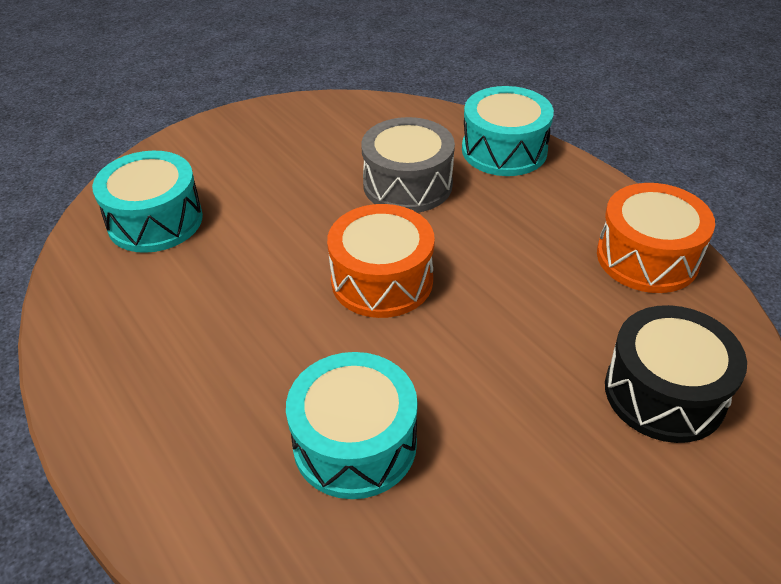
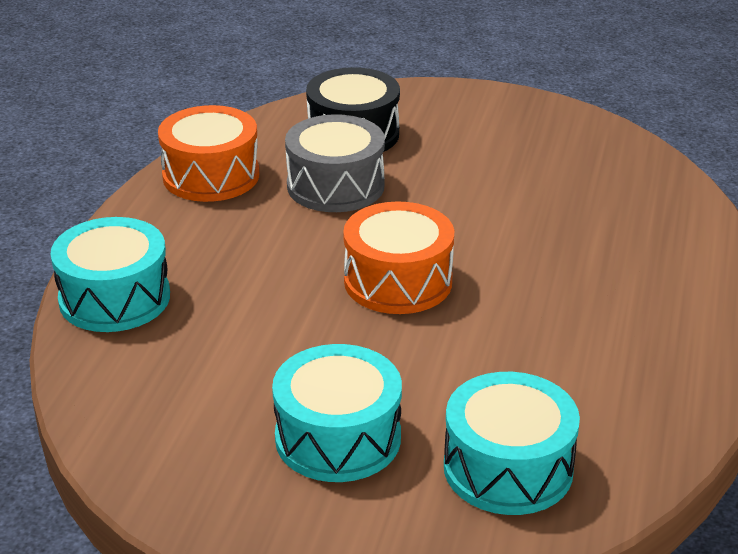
camera: 130 degrees left, 10 degrees down
(355, 443) = (557, 220): turquoise drum -> turquoise drum (338, 438)
(407, 184) = (245, 331): grey drum -> grey drum (335, 186)

